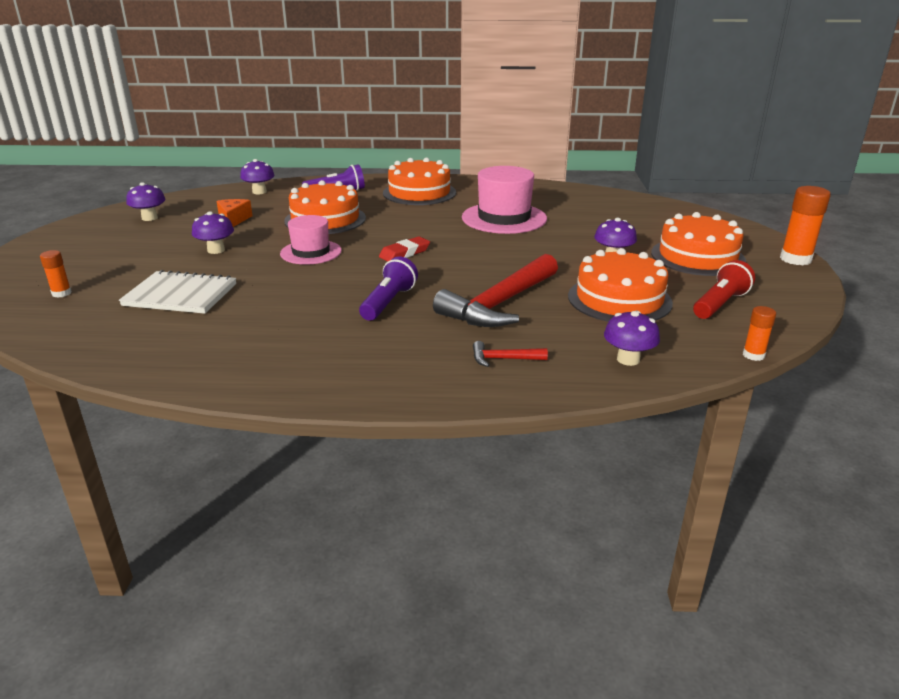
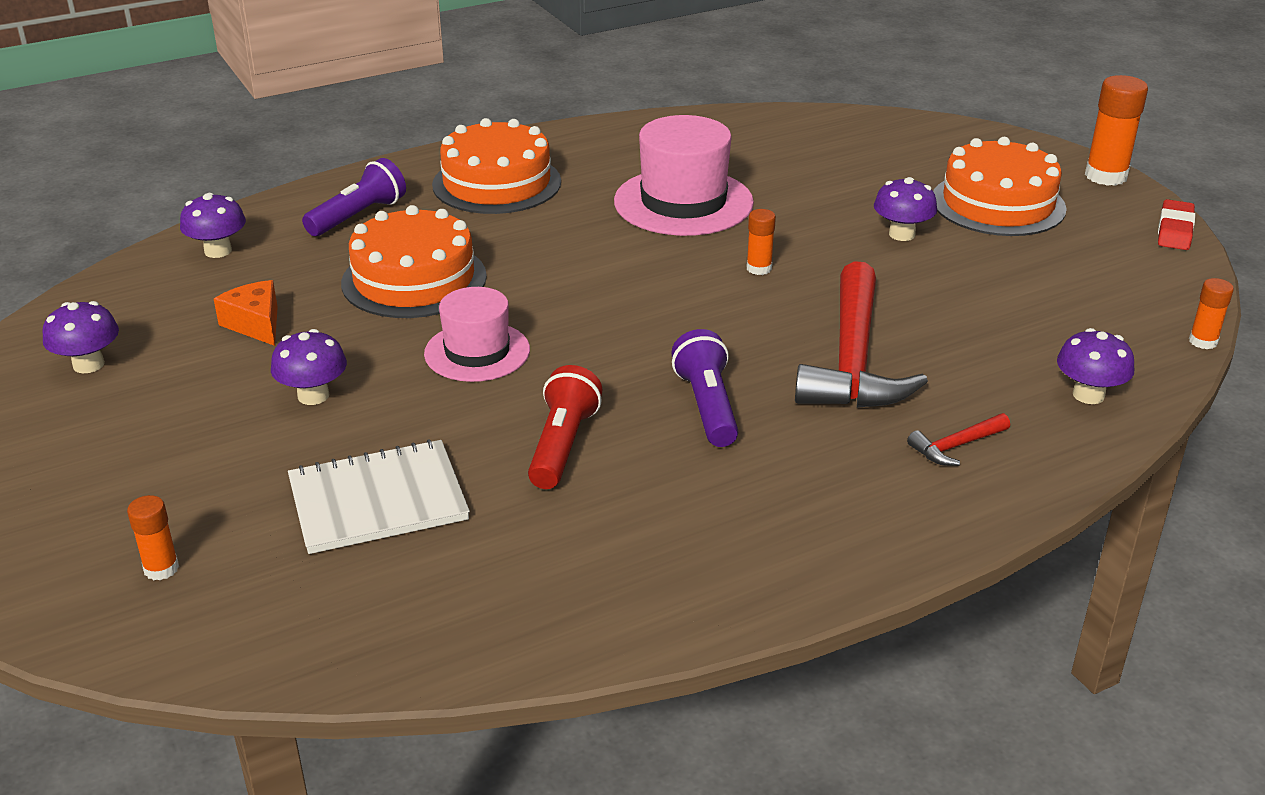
camera: 30 degrees left, 5 degrees up
(404, 253) = (621, 310): red eraser -> red eraser (1175, 230)
(505, 253) = (759, 268): none -> orange glue stick
(619, 299) = (983, 304): orange cake -> none
(720, 304) = (1097, 275): red flashlight -> red flashlight (562, 445)

